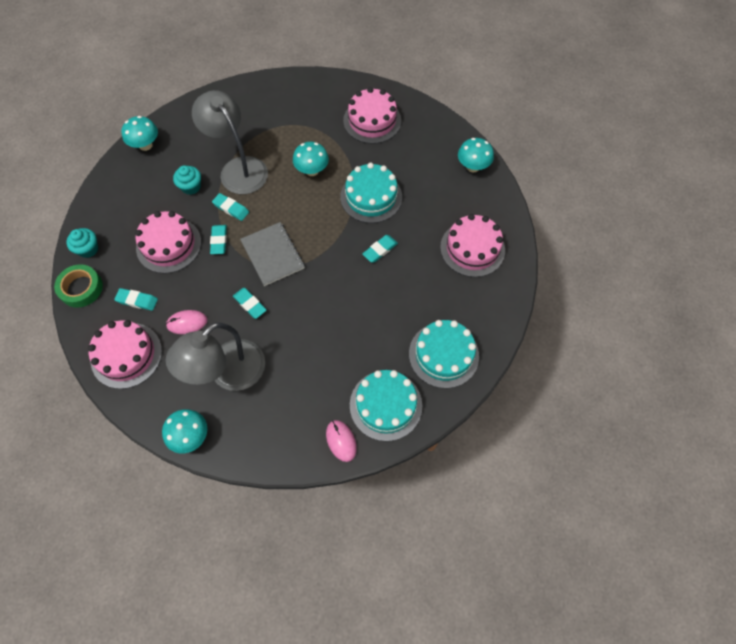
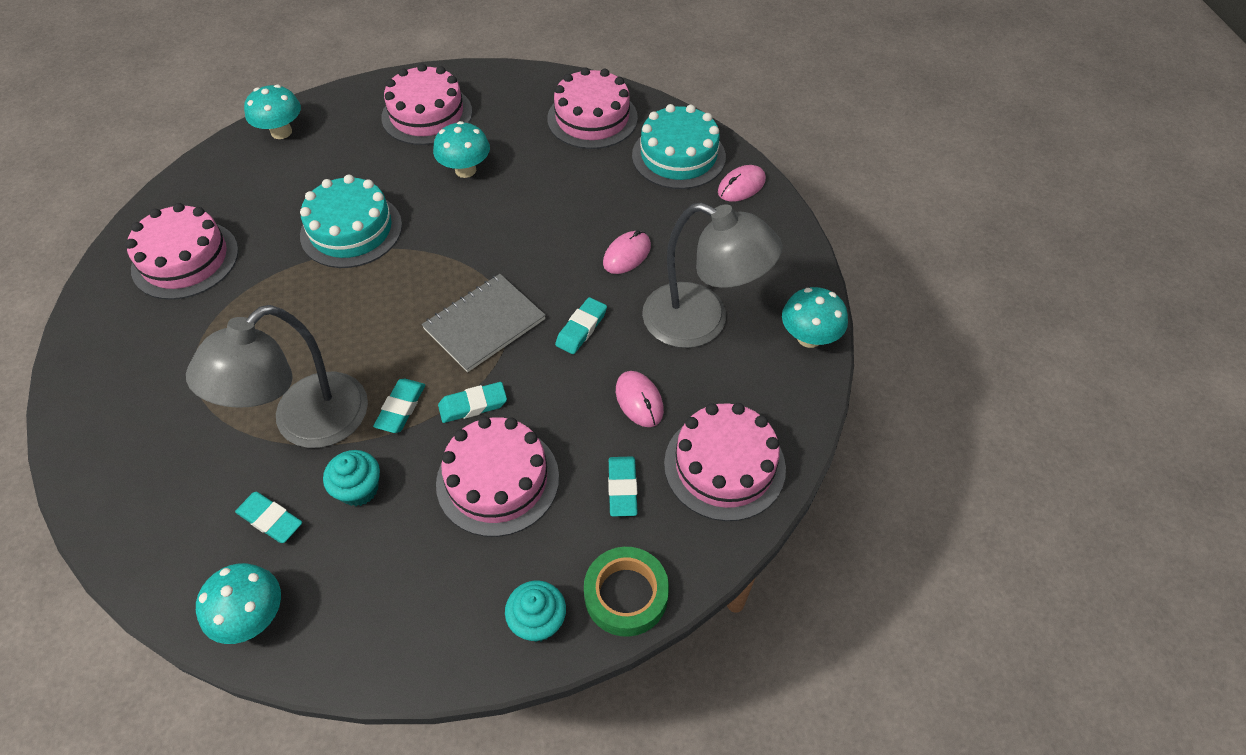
camera: 105 degrees left, 10 degrees down
(300, 344) = (627, 254): none -> pink mouse
(312, 170) = (303, 315): turquoise mushroom -> turquoise mushroom (465, 170)
(380, 250) = (448, 202): turquoise eraser -> turquoise eraser (270, 519)
(443, 354) = (592, 118): turquoise cake -> pink cake

